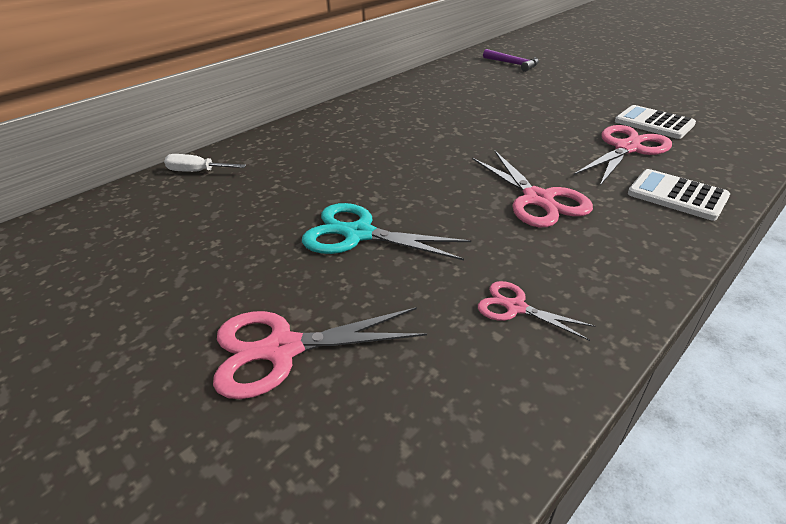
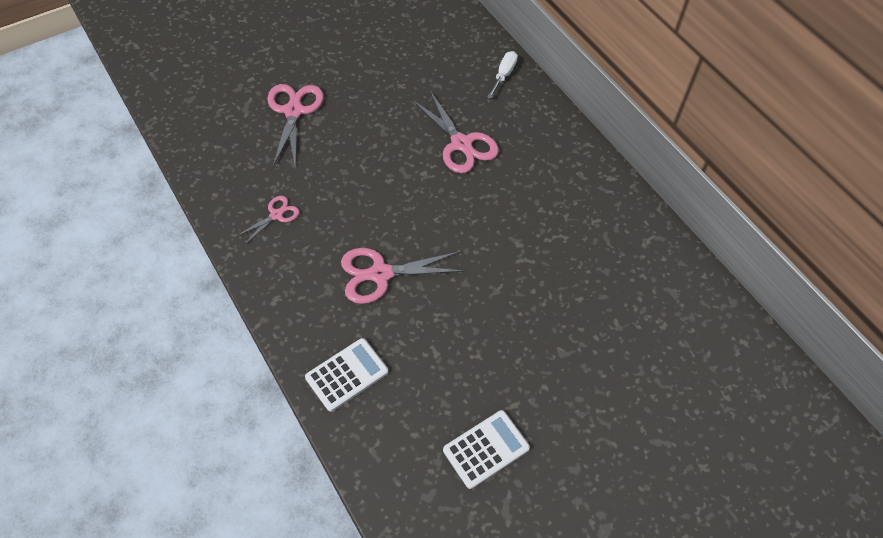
camera: 100 degrees right, 20 degrees up
(358, 234) = (380, 156): turquoise scissors -> none
(513, 64) = (723, 393): purple hammer -> none
(627, 148) = (439, 387): pink scissors -> pink scissors (461, 144)

